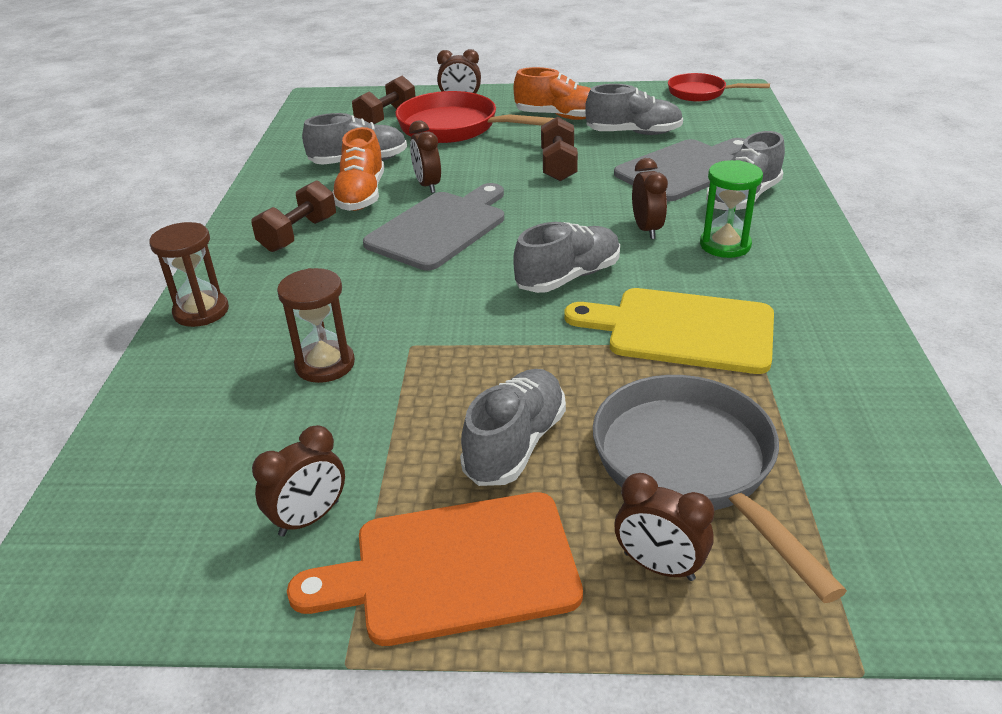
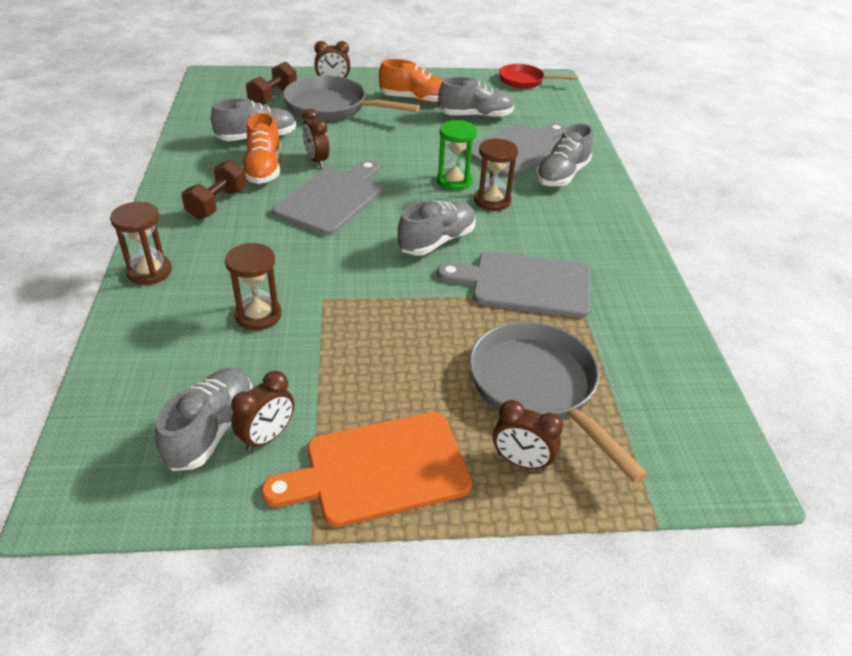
camera: 10 degrees left, 5 degrees up
(455, 128) = (332, 108): red pan -> grey pan
(515, 444) = (412, 376): grey shoe -> grey shoe (211, 430)
(558, 166) = (419, 144): brown dumbbell -> none
(646, 229) = (492, 201): brown clock -> brown hourglass
(682, 330) = (525, 284): yellow cutting board -> grey cutting board
(725, 245) = (551, 214): green hourglass -> green hourglass (454, 181)

